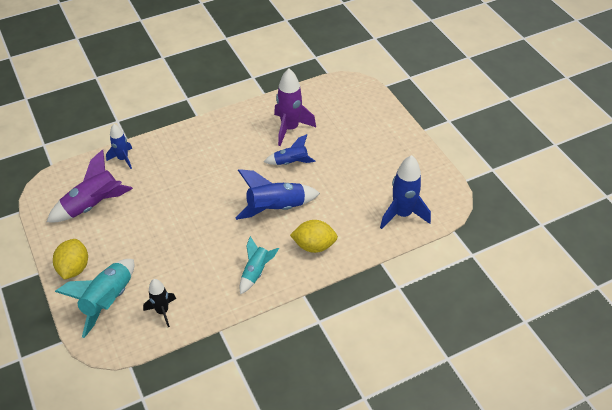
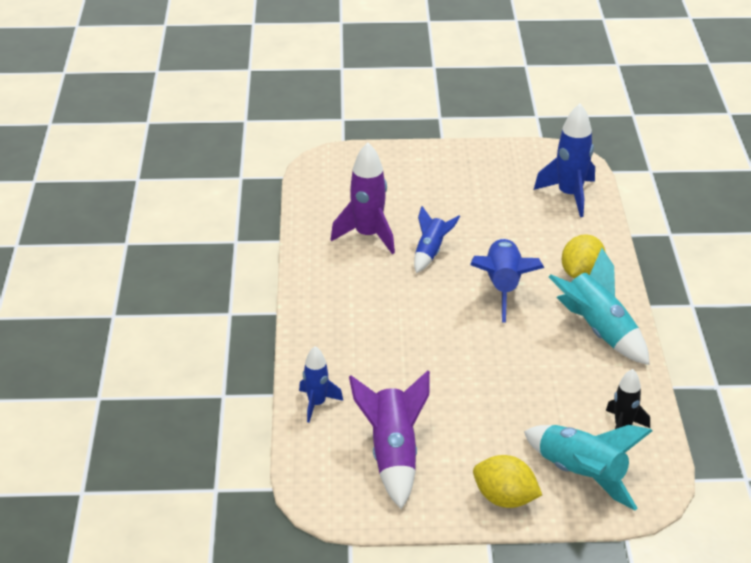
camera: 65 degrees left, 10 degrees down
(256, 272) = (599, 331): turquoise rocket -> turquoise rocket, size x1.64

